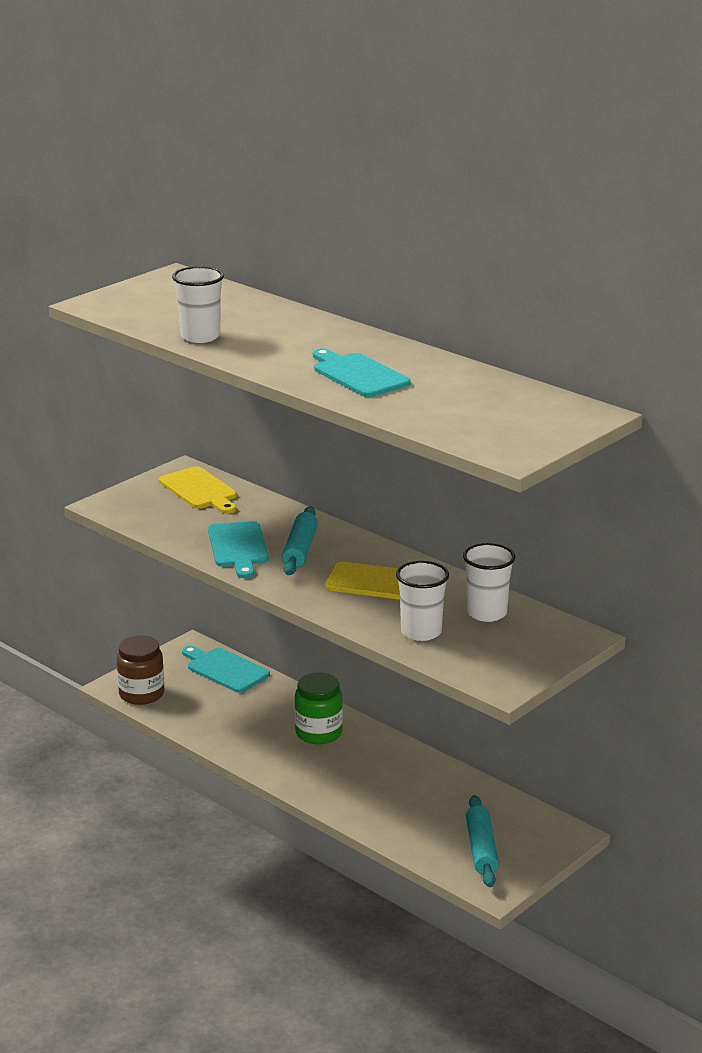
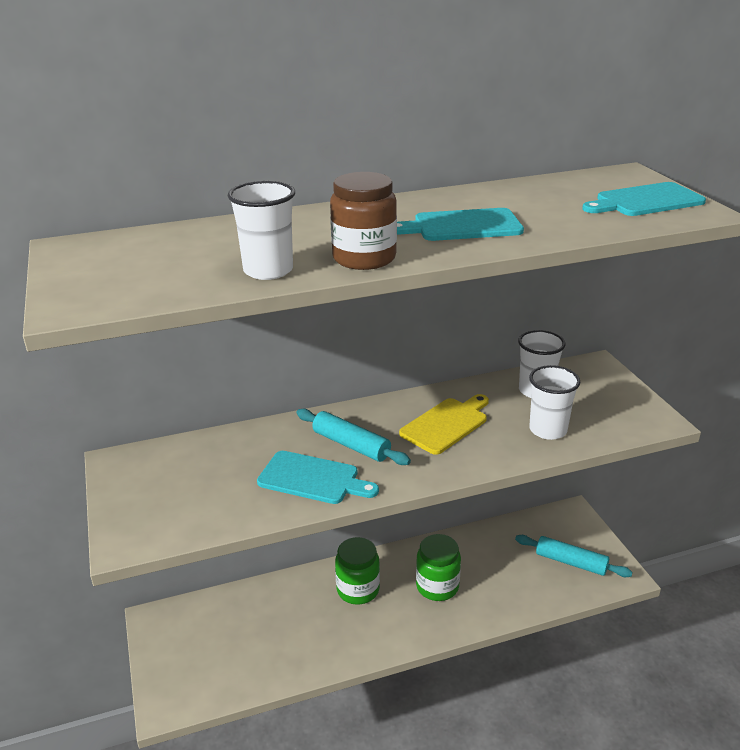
camera: 60 degrees left, 5 degrees up
(141, 694) = (196, 690): brown jar -> brown jar (364, 258)
(200, 490) = (172, 465): yellow cutting board -> none
(225, 669) = (212, 611): turquoise cutting board -> turquoise cutting board (645, 201)
(365, 775) = (437, 586): none -> green jar

